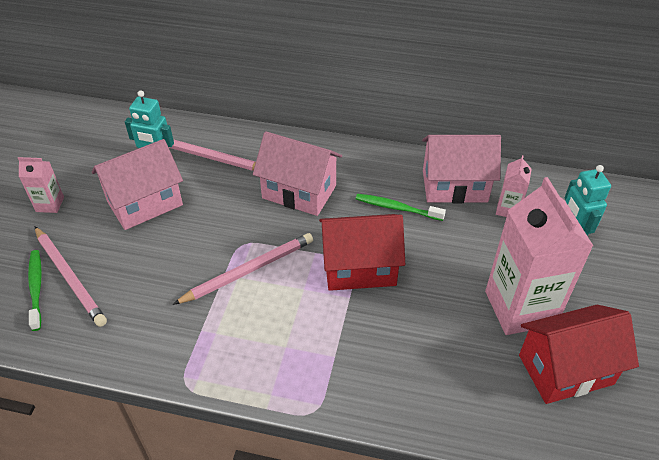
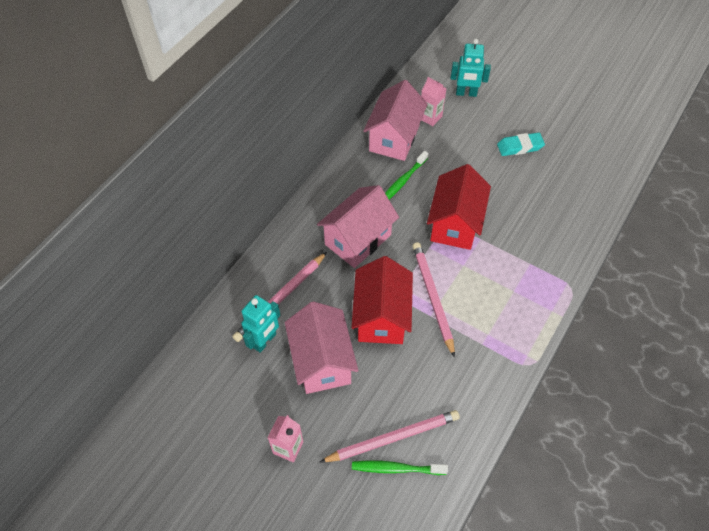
camera: 70 degrees left, 10 degrees up
(520, 308) = (520, 147): pink carton -> turquoise eraser
(565, 369) = (572, 145): red house -> red house (381, 317)

